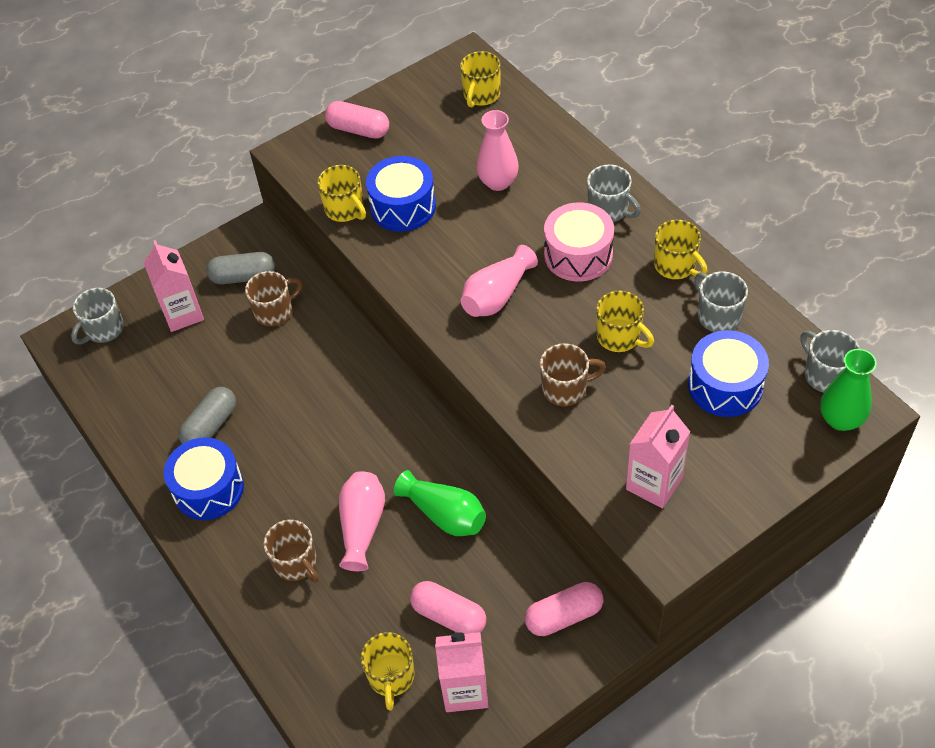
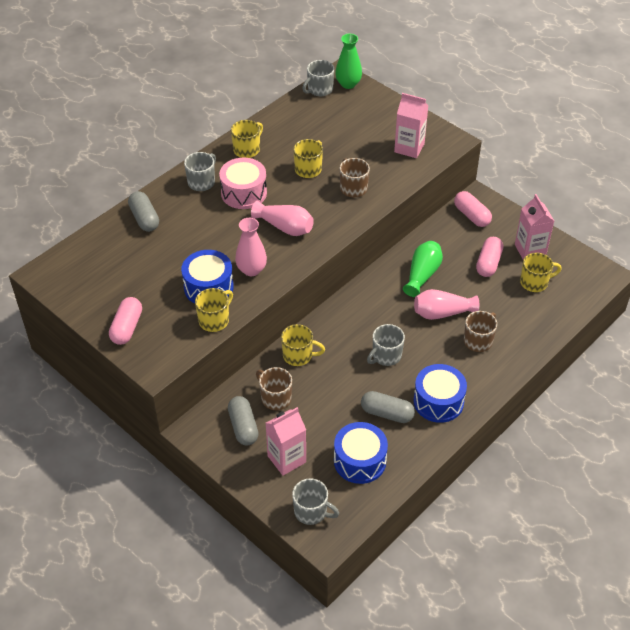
camera: 105 degrees left, 5 degrees down
(481, 95) = (86, 260): yellow mug -> yellow mug (298, 355)
(498, 182) = (180, 239): pink vase -> pink vase (251, 270)
(545, 148) = (144, 218): none -> grey capsule
(718, 316) = (284, 130): grey mug -> grey mug (386, 356)
(725, 385) = (335, 125): blue drum -> blue drum (360, 461)

